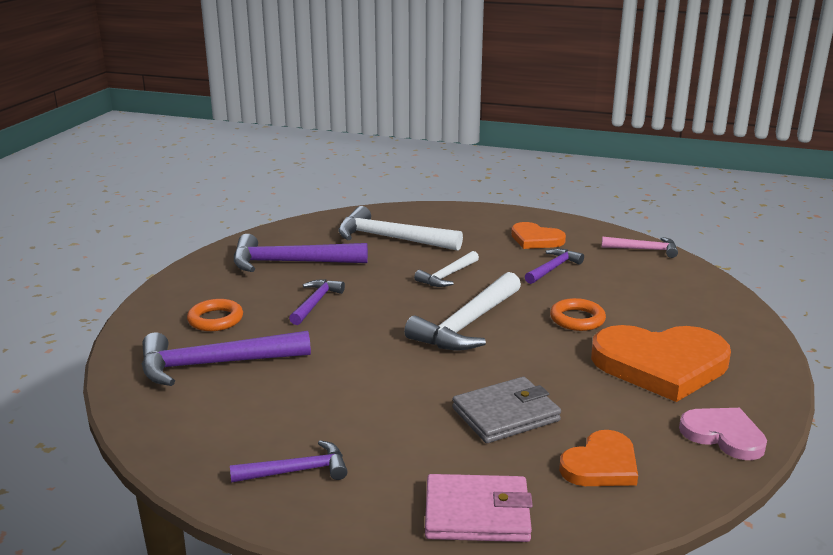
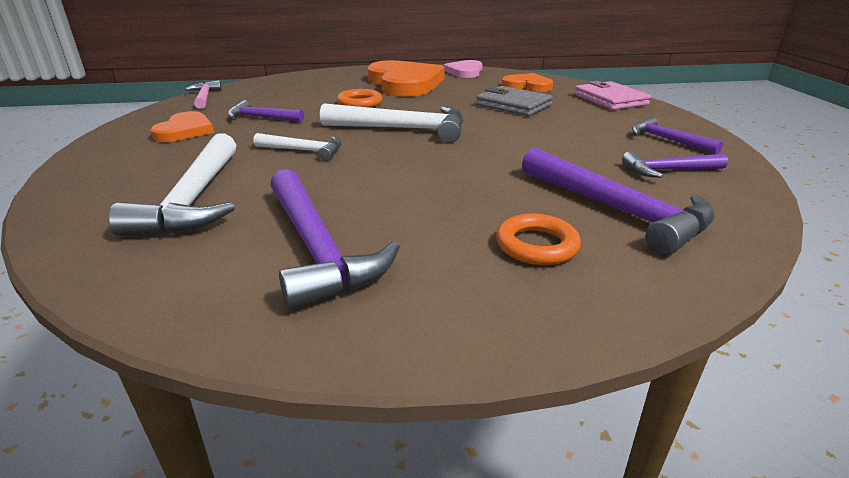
camera: 115 degrees left, 5 degrees up
(315, 302) = (426, 197): purple hammer -> purple hammer (668, 170)

